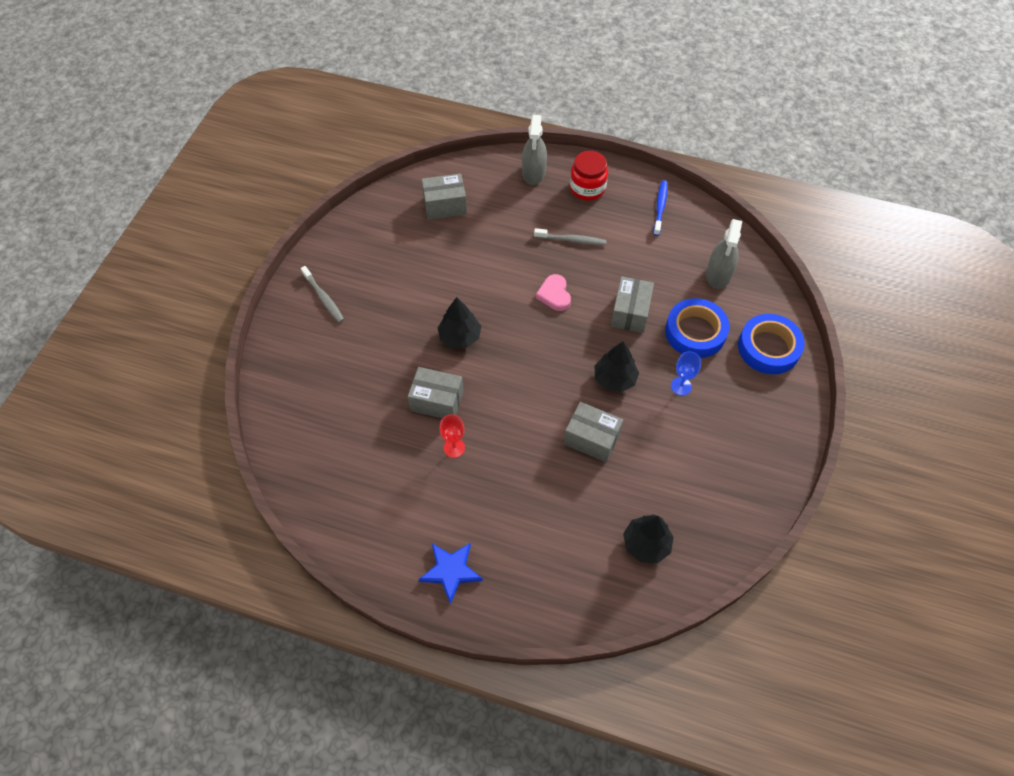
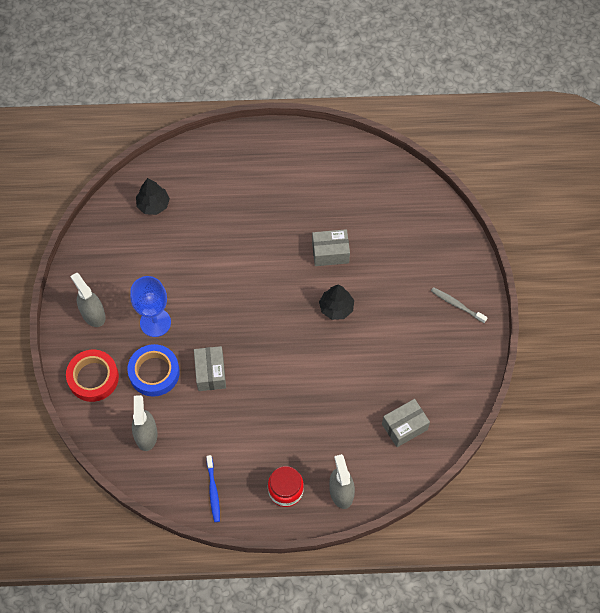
camera: 160 degrees right, 5 degrees up
(451, 571) = (272, 151): blue star -> none
(454, 448) = (303, 224): red goblet -> none
(554, 294) = (277, 369): pink heart -> none
(571, 240) = (281, 428): grey toothbrush -> none
(591, 439) = (210, 261): grey box -> none
(614, 378) = (206, 312): black tree -> none
(681, 386) = (155, 322): blue goblet -> blue goblet, size x1.90
(757, 420) = (93, 314): none -> grey spray bottle
(768, 348) = (93, 378): blue tape -> red tape

